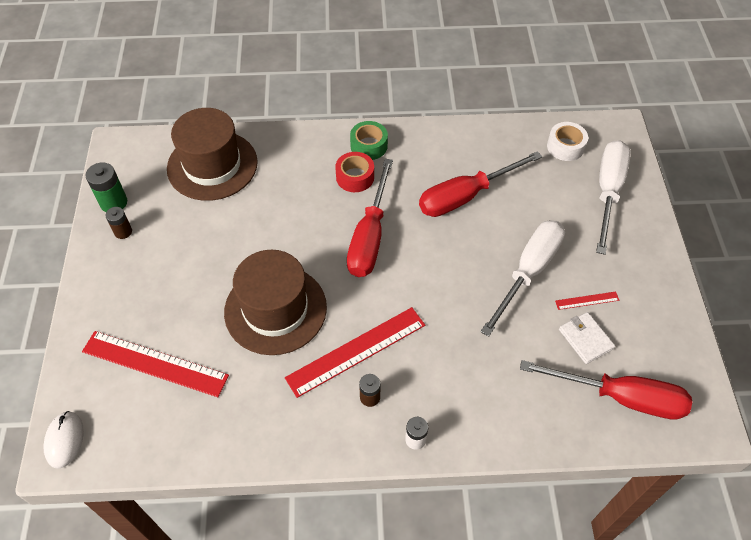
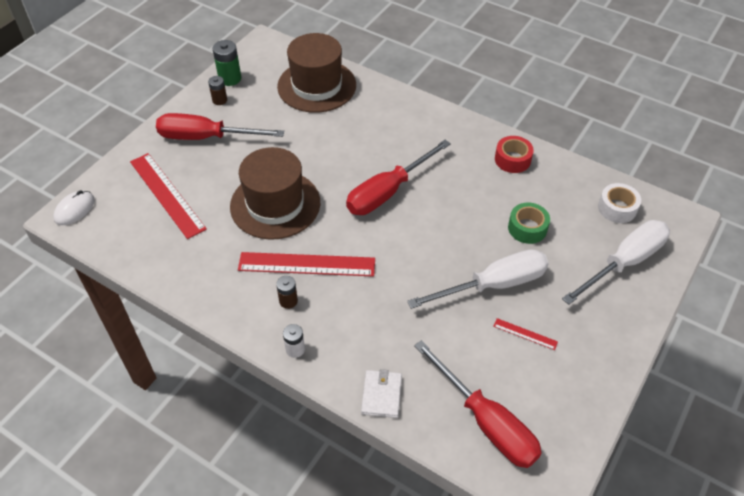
camera: 35 degrees right, 5 degrees down
(355, 177) = (414, 144): red tape -> red tape (512, 159)
(369, 146) = (446, 127): green tape -> green tape (527, 228)
(465, 196) = (492, 202): red screwdriver -> red screwdriver (206, 137)
(585, 339) = (496, 361): white wallet -> white wallet (381, 395)

